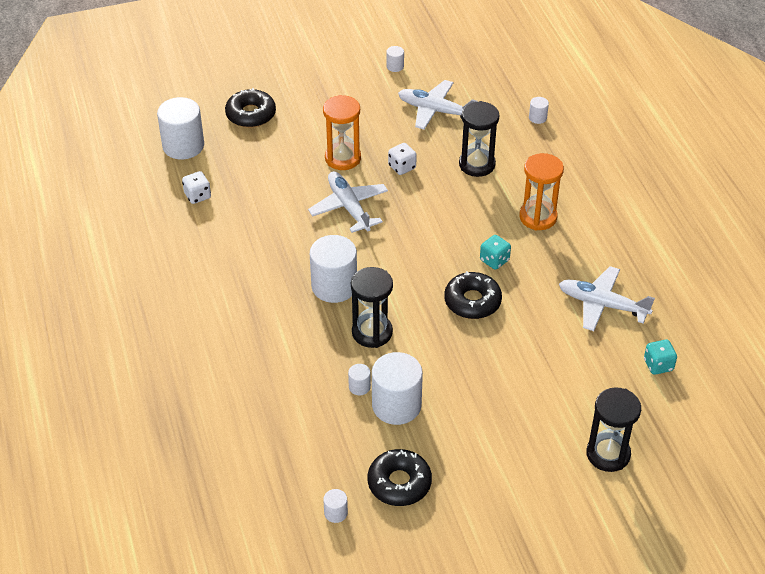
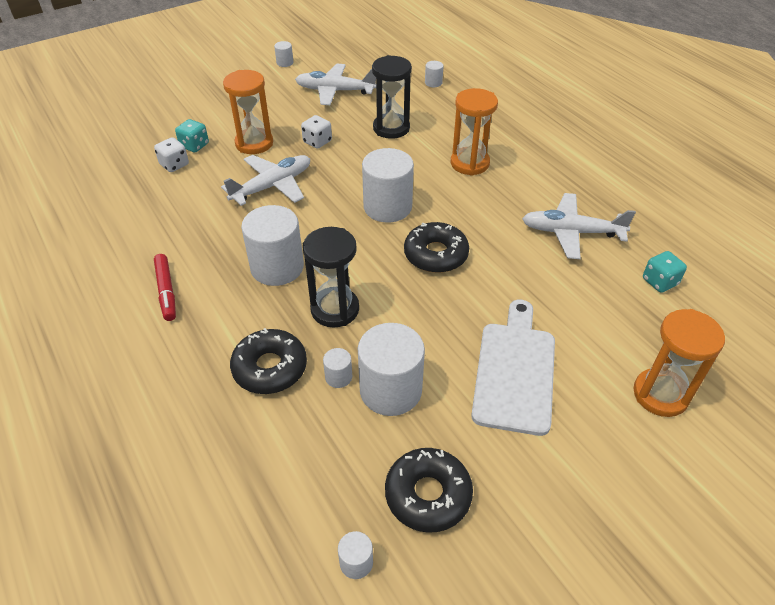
camera: 15 degrees left, 0 degrees up
(183, 146) = (79, 158): white cylinder -> white cylinder (387, 207)
(197, 196) = (101, 203): white dice -> white dice (174, 165)
(240, 289) = (166, 291): none -> red marker
(251, 114) = (149, 120): black donut -> black donut (270, 368)
(349, 207) = (272, 186): white plane -> white plane turned 90 degrees clockwise
(494, 260) = (442, 210): turquoise dice -> turquoise dice (194, 146)
(499, 412) = (515, 371): none -> white cutting board
(608, 454) = (660, 394): black hourglass -> orange hourglass

